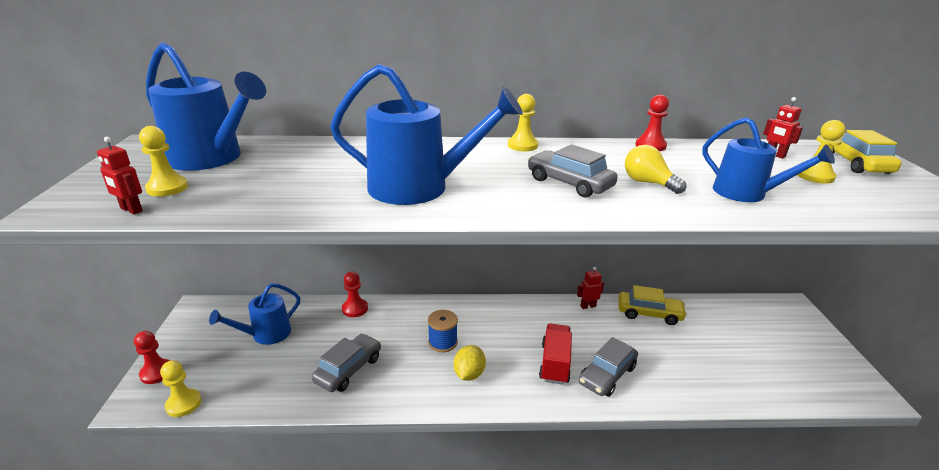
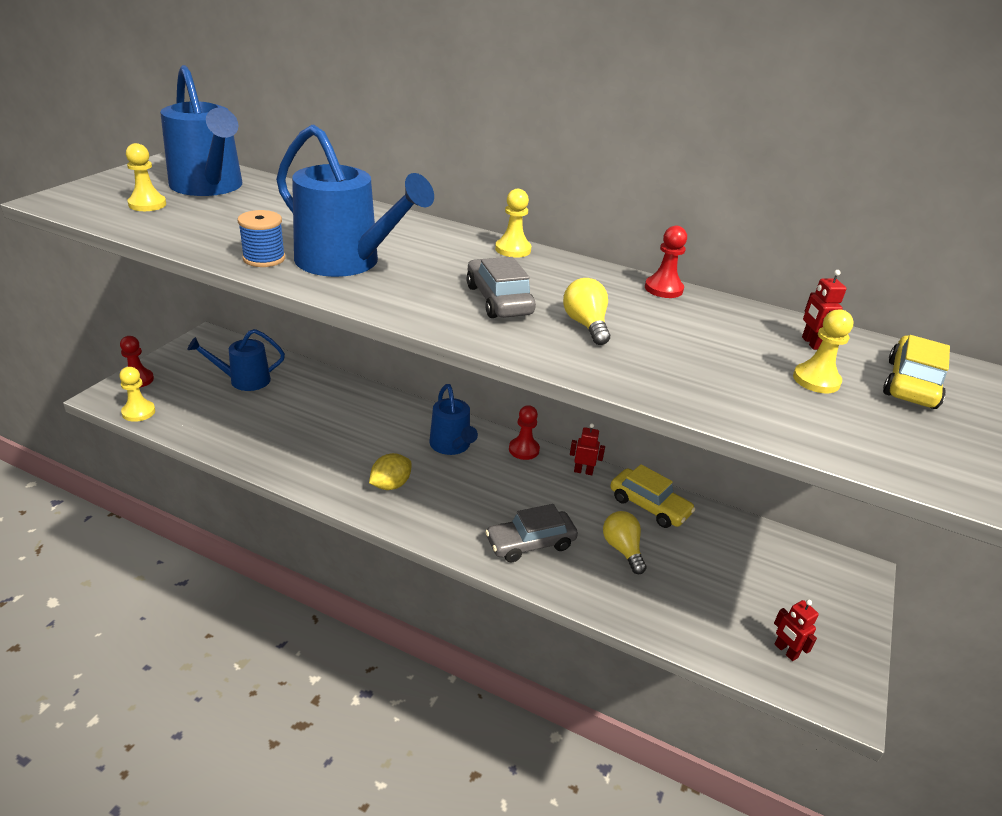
camera: 25 degrees right, 5 degrees up
(131, 210) = (103, 216): red robot -> red robot (785, 651)
(348, 369) = (287, 437): grey car -> none
(355, 309) = (339, 386): red pawn -> red pawn (524, 450)
(443, 342) = (393, 447): blue spool -> blue spool (264, 258)
(555, 363) = (486, 510): red truck -> none
(664, 351) = (622, 549): none -> yellow light bulb
(746, 194) = (683, 370): blue watering can -> blue watering can (452, 446)

